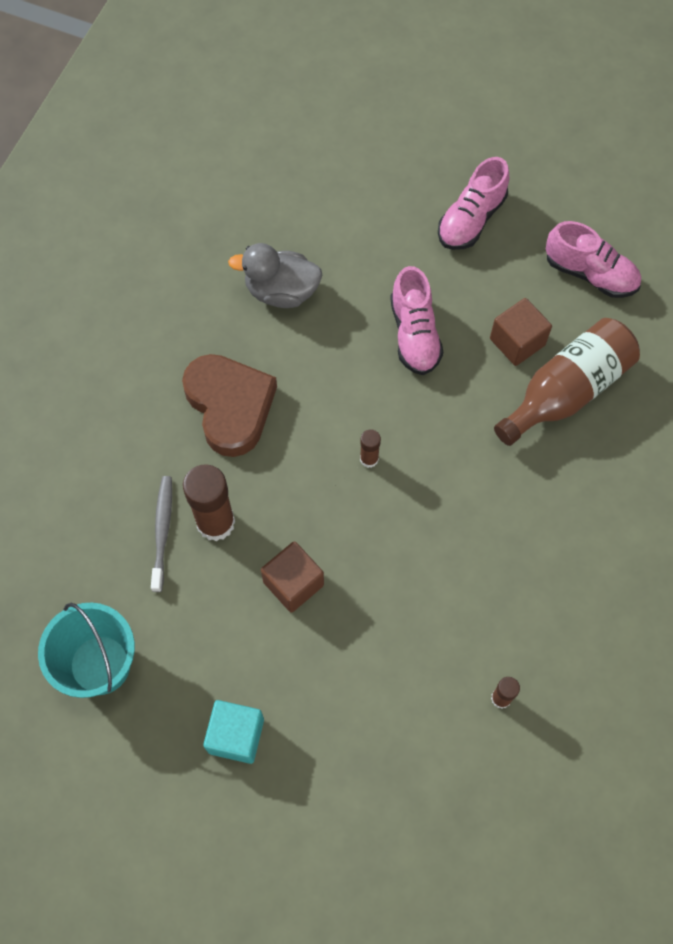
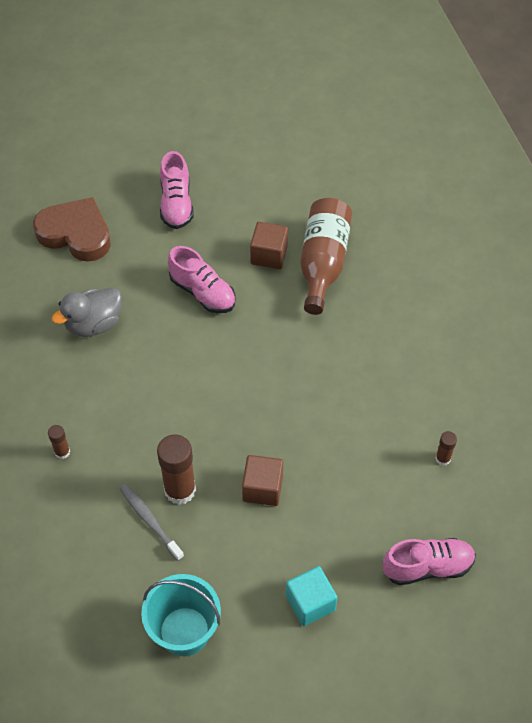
camera: 40 degrees left, 10 degrees down
(230, 406) = (124, 415): brown heart -> brown heart (76, 234)
(369, 459) = (242, 383): brown glue stick -> brown glue stick (62, 452)
(590, 274) = (276, 189): pink shoe -> pink shoe (427, 567)

